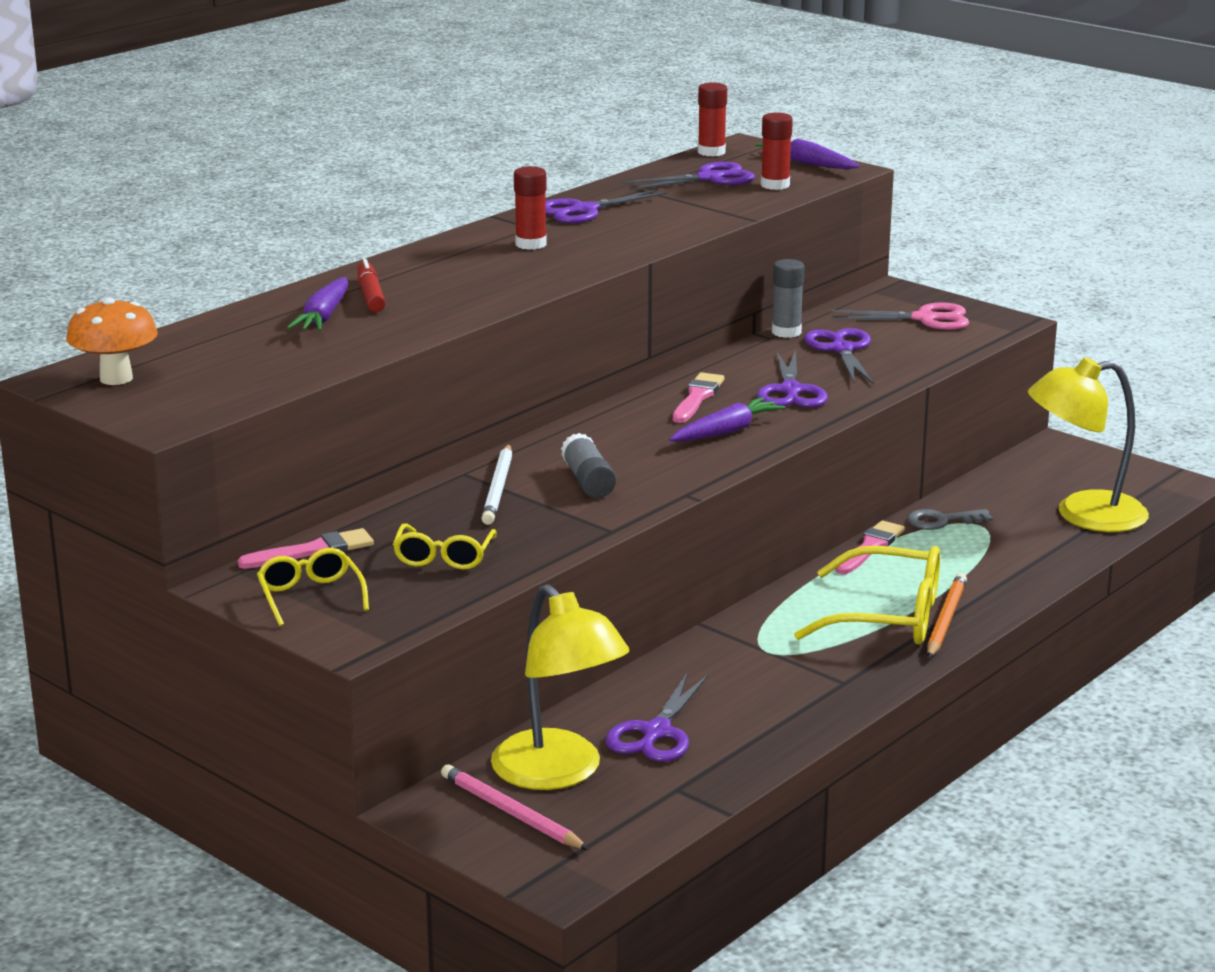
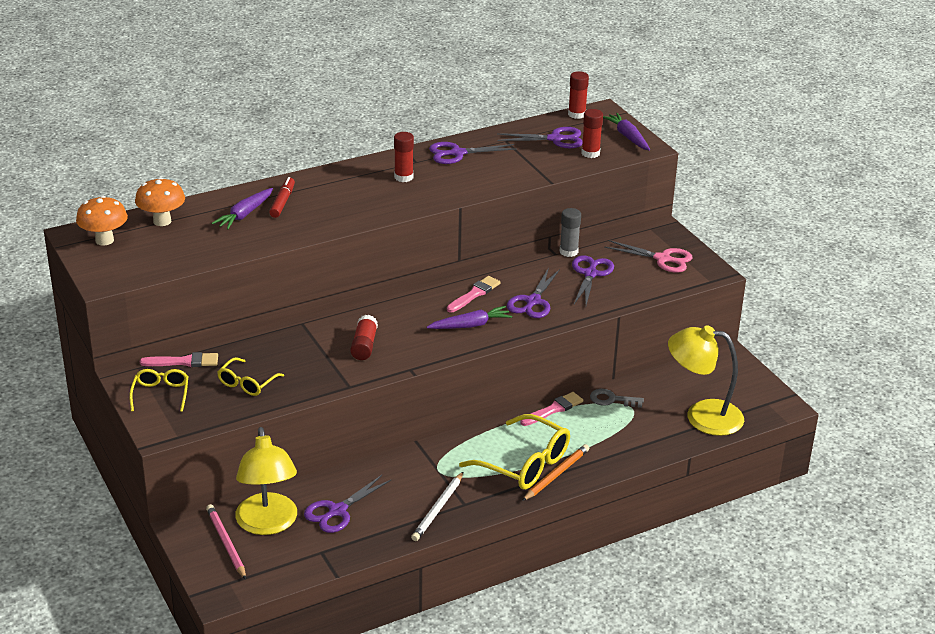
camera: 20 degrees right, 10 degrees up
(193, 343) = (162, 221): none -> orange mushroom
(499, 488) = (312, 339): white pencil -> white pencil (438, 509)
(588, 481) = (364, 346): grey glue stick -> red glue stick

